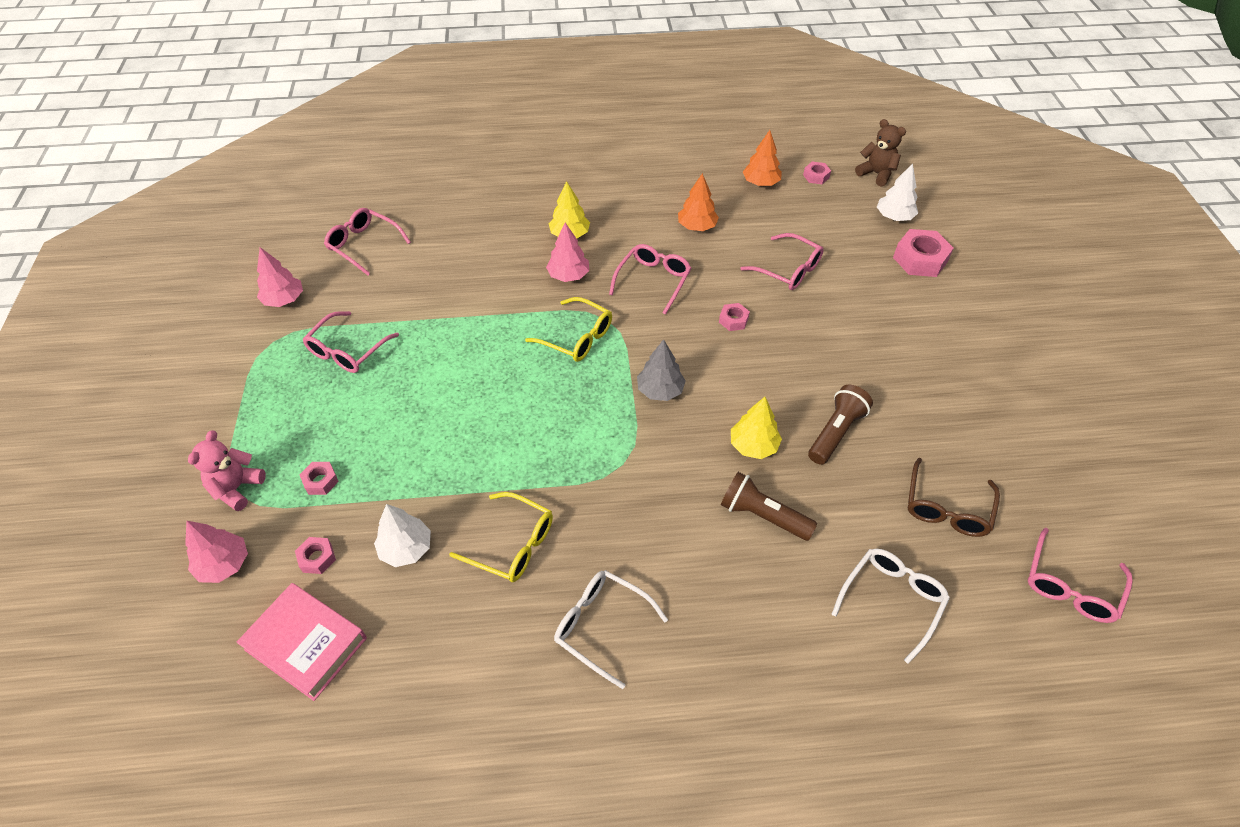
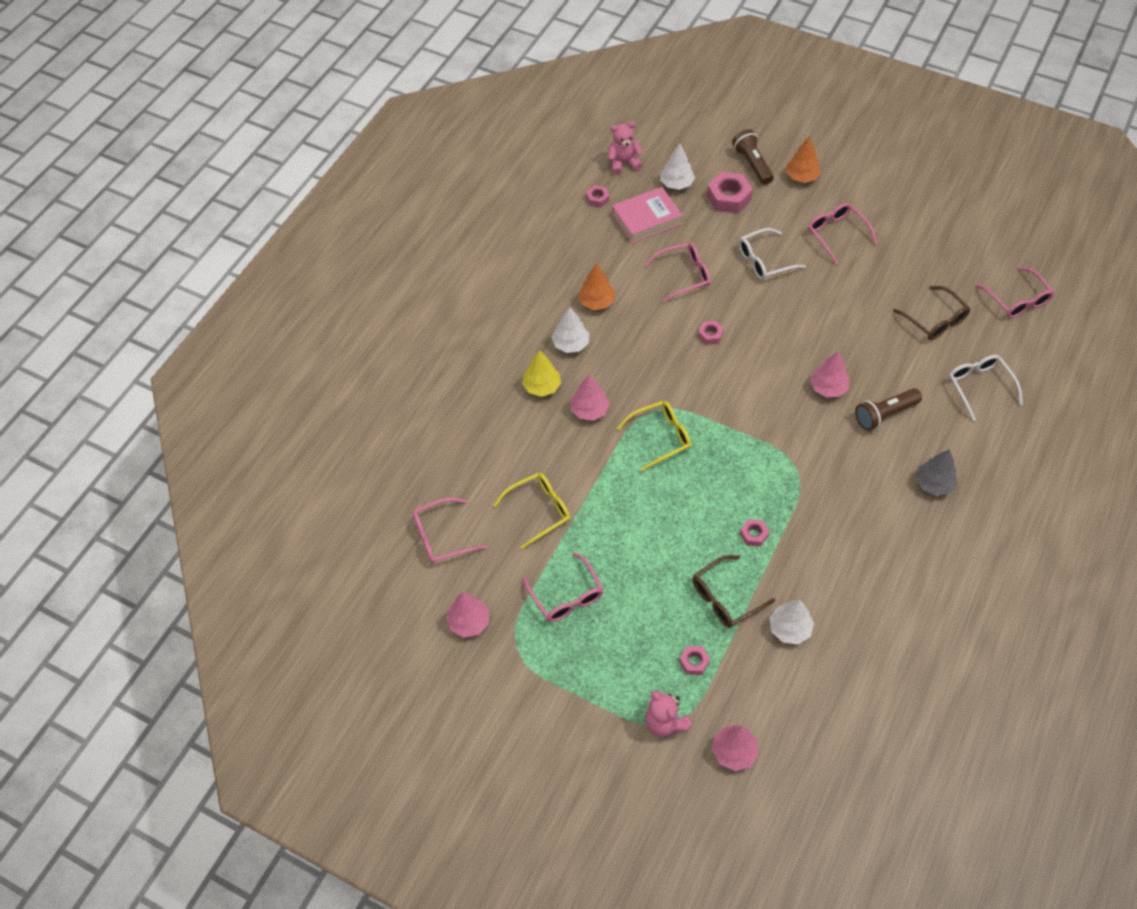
camera: 55 degrees left, 5 degrees up
(306, 644) = (832, 719): pink book -> pink book (646, 219)
(317, 558) = (764, 688): pink nut -> pink nut (754, 535)
(414, 473) = (725, 598): none -> brown glasses
(512, 544) = (824, 564): yellow glasses -> yellow glasses (539, 511)
(601, 626) = (914, 542): white glasses -> white glasses (764, 261)
(633, 231) = (571, 344): none -> white tree
(653, 281) = (635, 360): pink glasses -> pink glasses (836, 234)
(660, 390) = (746, 413): grey tree -> grey tree (933, 483)
(753, 446) = (828, 388): yellow tree -> pink tree
(760, 183) = (578, 235): orange tree -> orange tree (801, 177)
(836, 432) = (845, 338): brown flashlight -> brown flashlight (752, 164)
(876, 174) = (623, 163): brown teddy bear -> pink teddy bear

